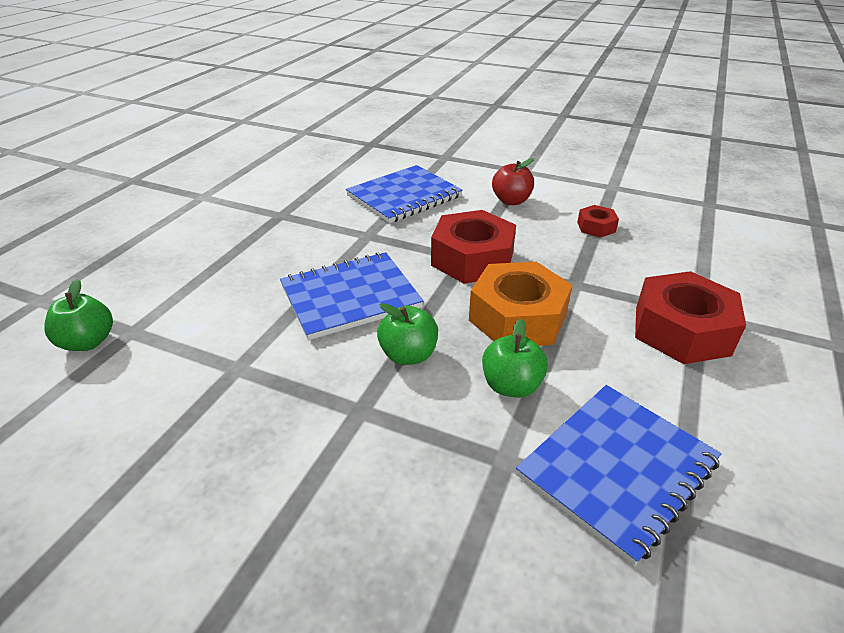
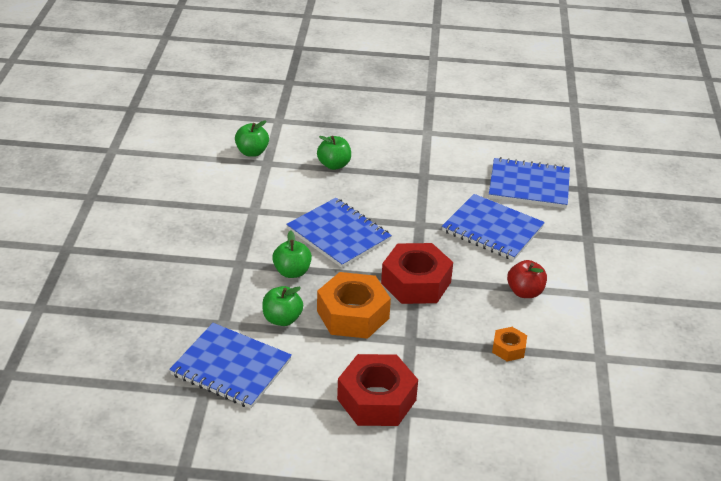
camera: 70 degrees right, 0 degrees up
(199, 272) = (334, 165): none -> green apple
(347, 164) = (529, 185): none -> blue notebook
(596, 227) = (508, 348): red nut -> orange nut

